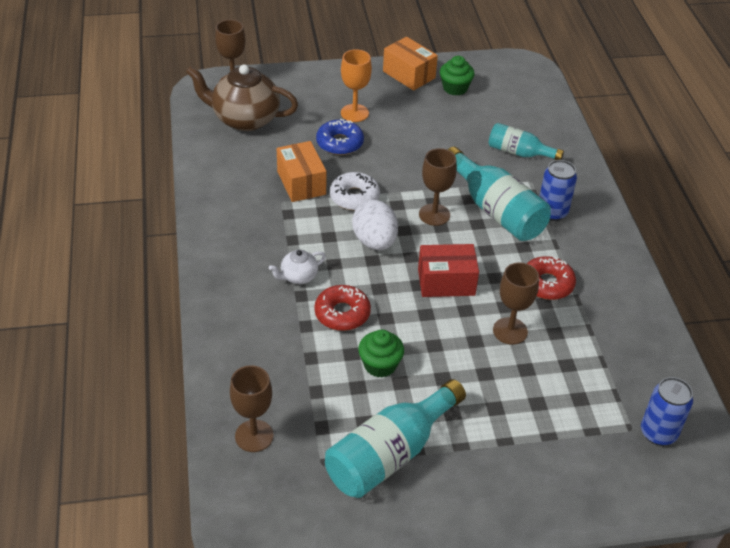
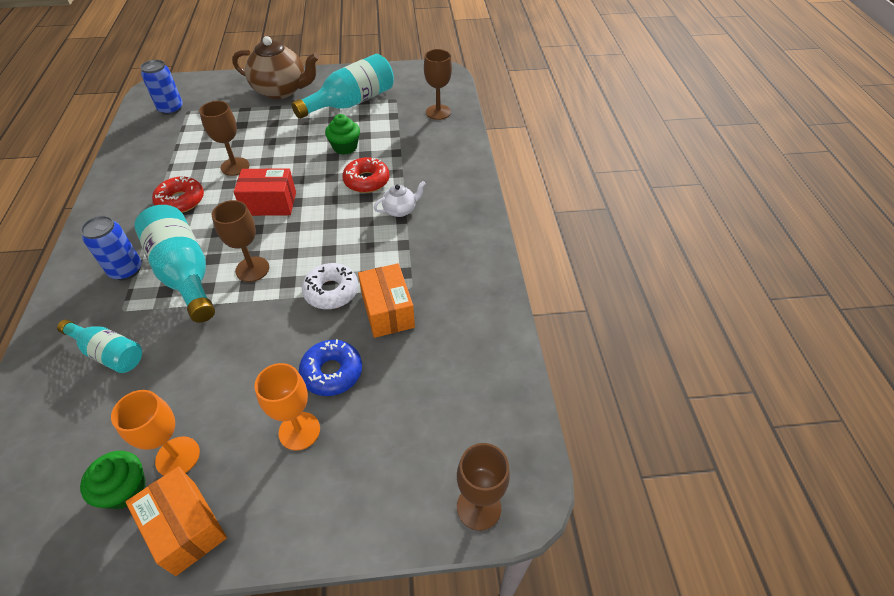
camera: 175 degrees left, 5 degrees up
(244, 119) = (456, 419): brown teapot -> brown teapot (281, 90)
(374, 241) = (323, 241): white egg -> none
(431, 101) = (177, 456): none -> orange goblet

